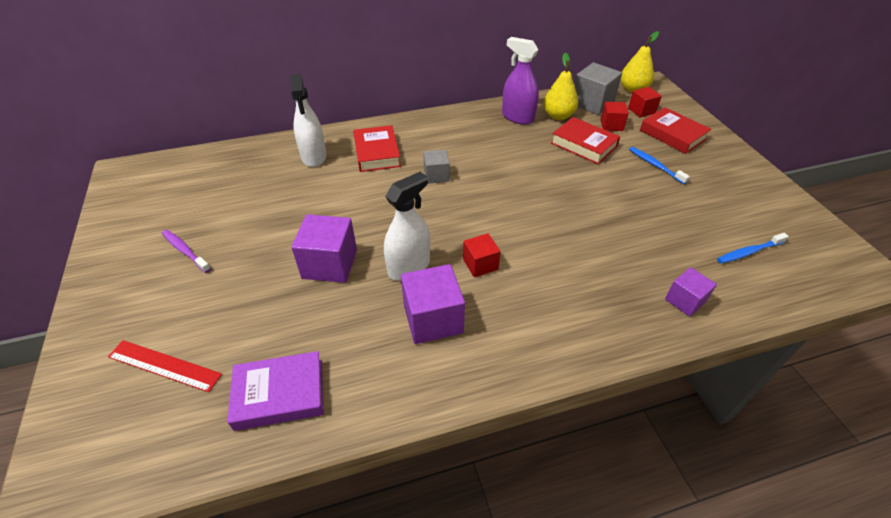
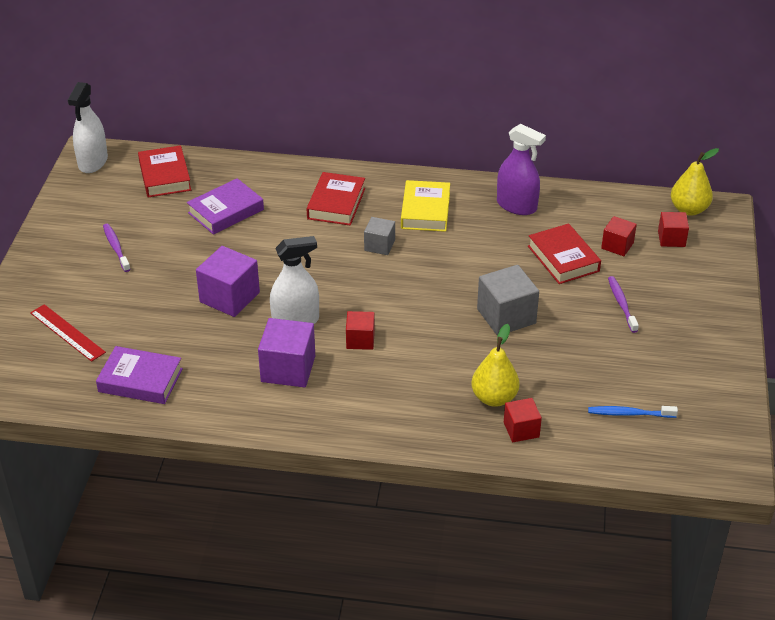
camera: 25 degrees right, 5 degrees down
(281, 185) = (226, 211): none -> purple book
(314, 156) = (272, 189): white spray bottle -> white spray bottle (93, 162)
(453, 139) = (425, 211): none -> yellow book
(517, 117) = (516, 206): purple spray bottle -> purple spray bottle turned 150 degrees clockwise
(558, 116) = (564, 217): yellow pear -> yellow pear (494, 398)
(592, 103) = (620, 213): grey cube -> grey cube (506, 316)
(655, 165) = (621, 304): blue toothbrush -> purple toothbrush
(672, 135) = (679, 277): red book -> red book (165, 176)
(685, 300) = (521, 430): purple cube -> red cube

